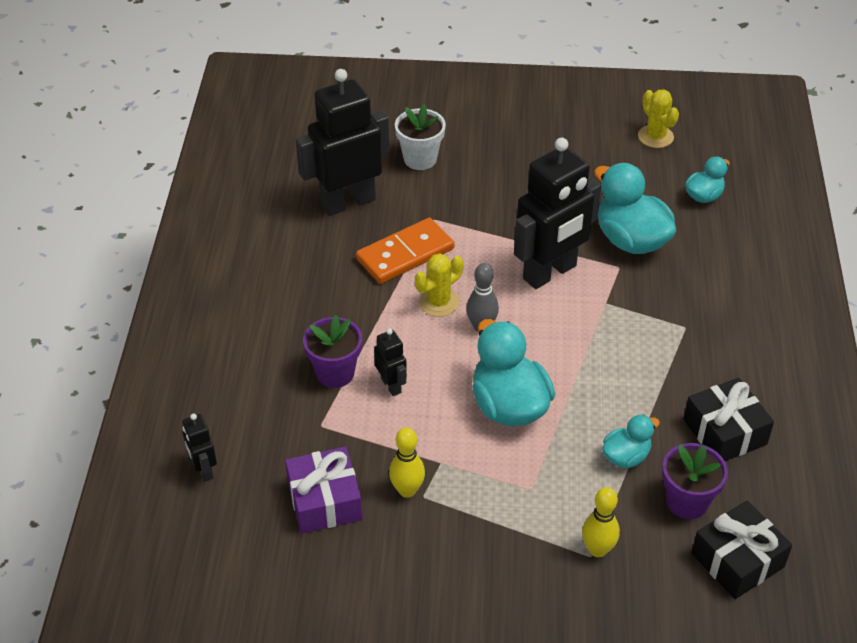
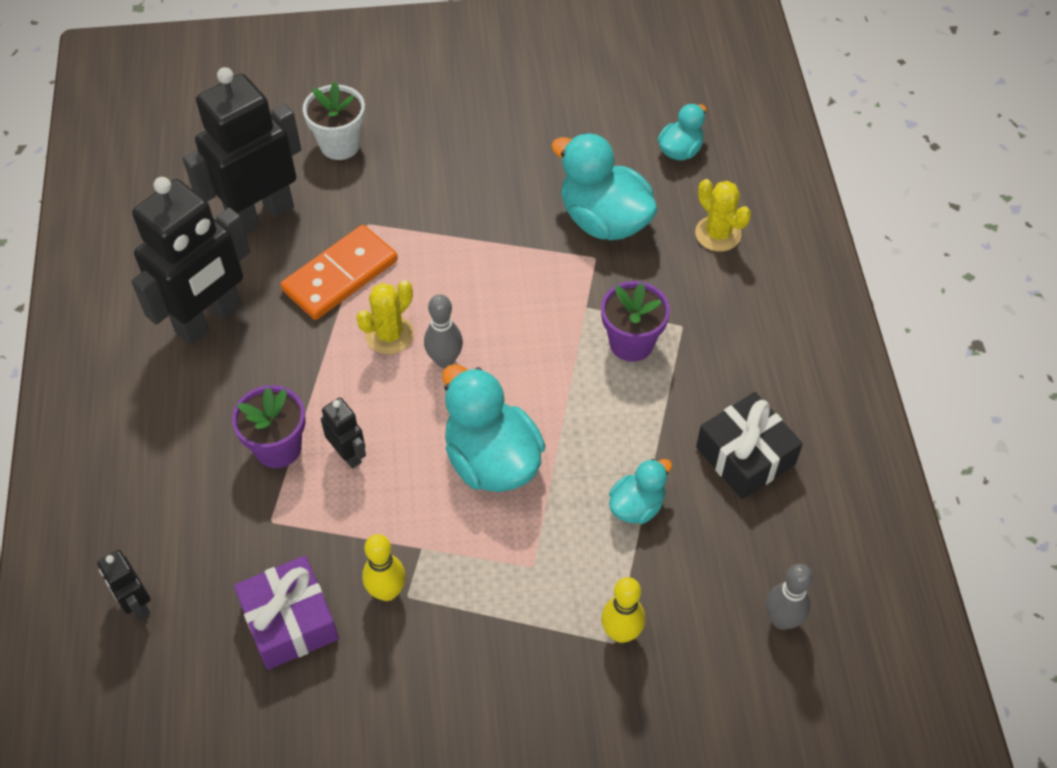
camera: 10 degrees left, 10 degrees up
(550, 273) = (515, 276): black robot -> black robot (209, 319)
(655, 137) = (614, 79): yellow cactus -> yellow cactus (718, 234)
(687, 502) = (714, 554): purple flower pot -> purple flower pot (631, 343)
(737, 560) = (782, 620): black gift -> grey bowling pin

